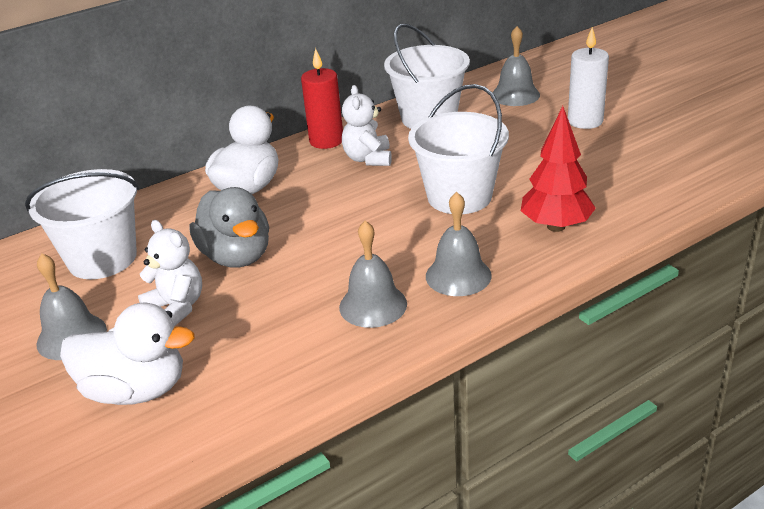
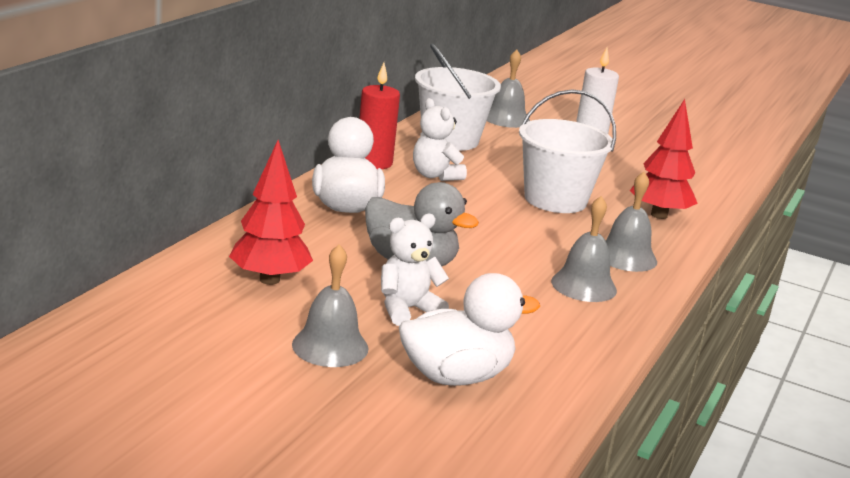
camera: 35 degrees left, 10 degrees down
(102, 258) = (269, 279): white bucket -> red tree
(177, 308) = (407, 309): white teddy bear -> white teddy bear turned 45 degrees counterclockwise

